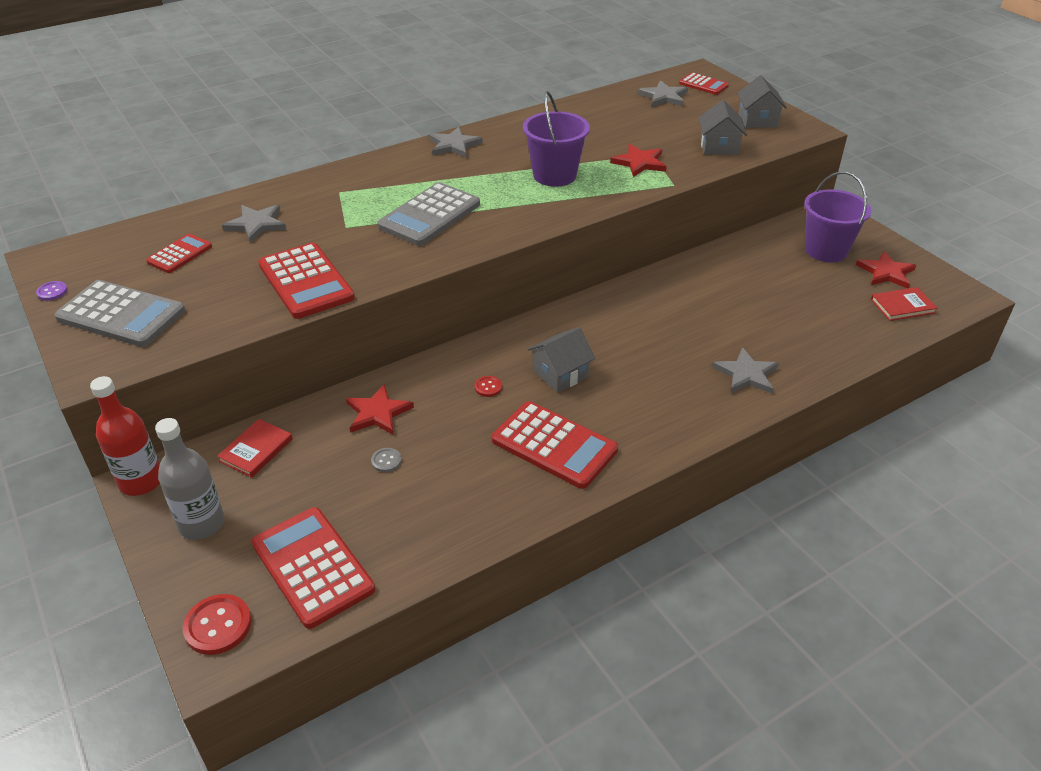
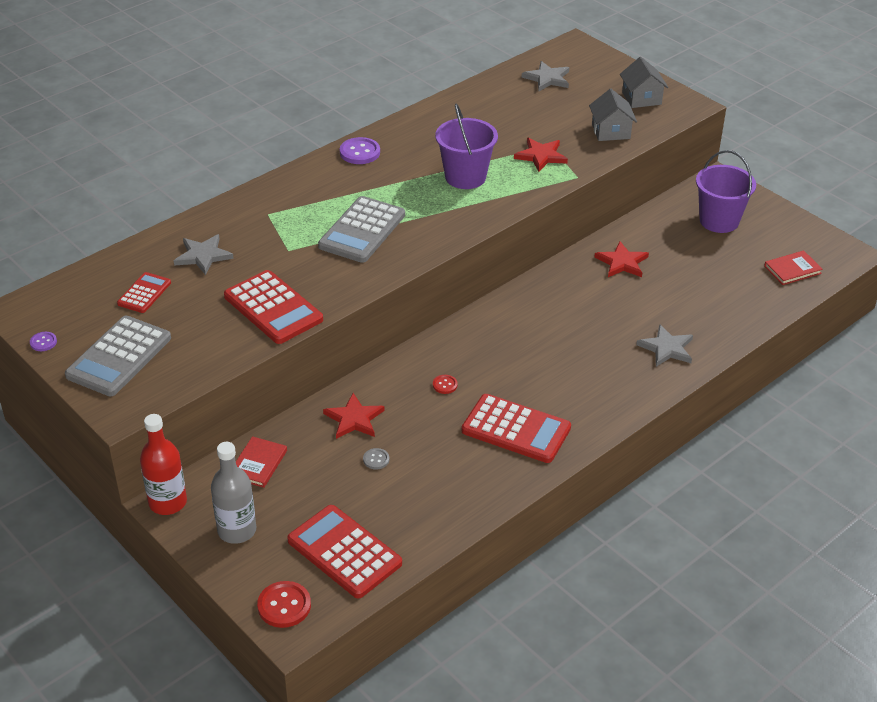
camera: 10 degrees left, 0 degrees up
(121, 315) = (119, 357): grey calculator -> grey calculator turned 105 degrees clockwise
(454, 145) = (360, 152): grey star -> purple button
(560, 374) = (505, 366): grey house -> none
(703, 84) = (582, 61): red calculator -> none
(886, 272) = (775, 238): red star -> red star (622, 262)

